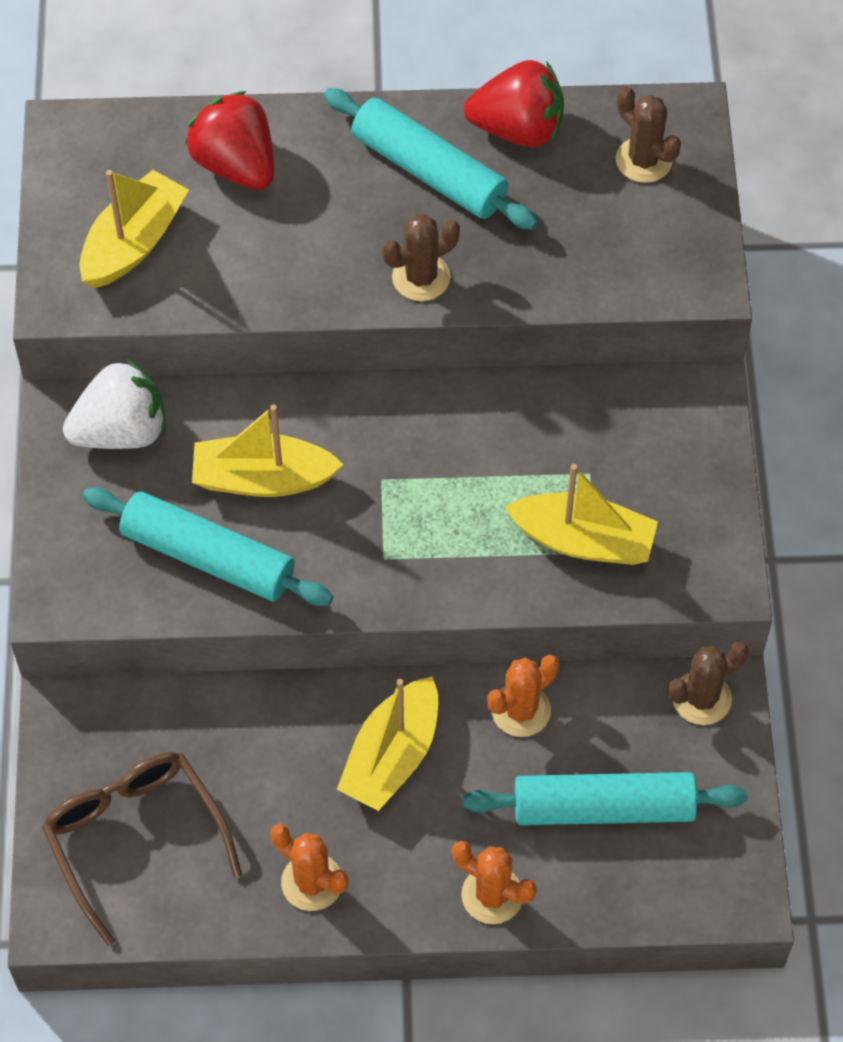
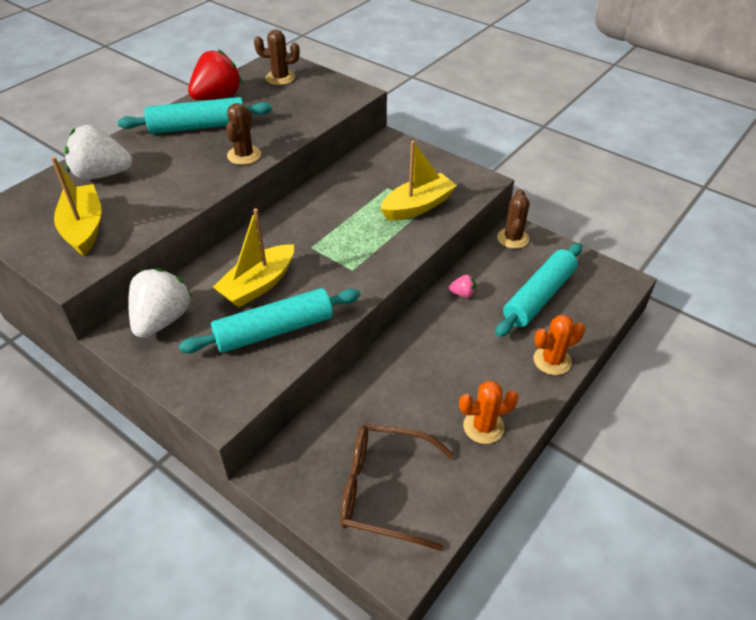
camera: 50 degrees left, 15 degrees down
(236, 164) = (102, 174): red strawberry -> white strawberry
(392, 756) = (441, 351): yellow boat -> none
(521, 710) = (462, 294): orange cactus -> pink strawberry

